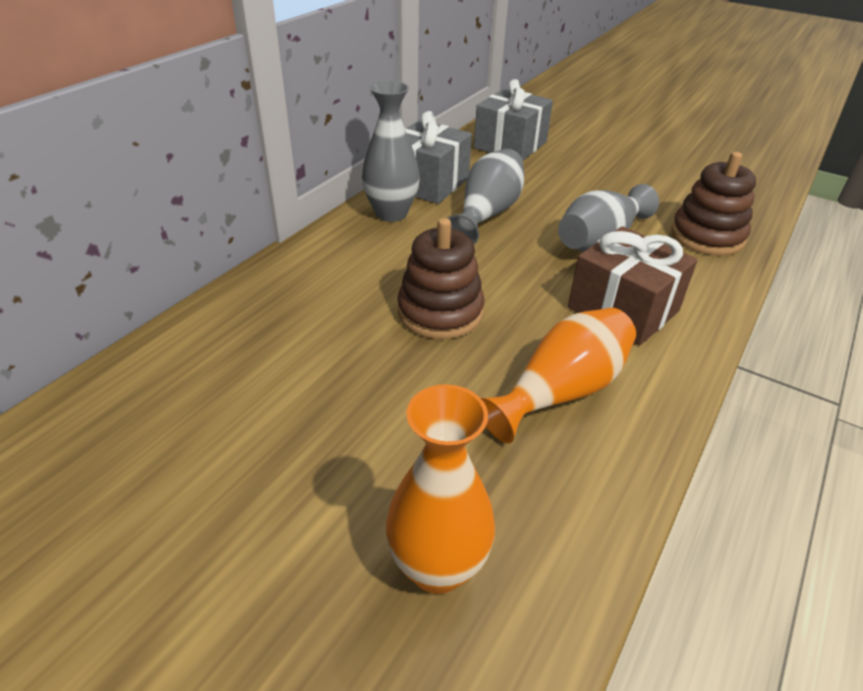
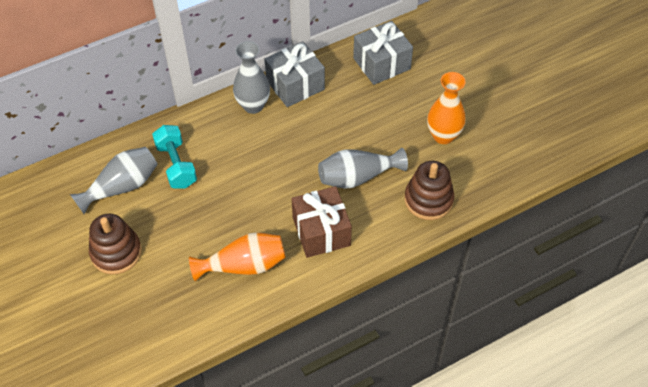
camera: 30 degrees right, 15 degrees up
(332, 304) = (176, 165): none -> turquoise dumbbell
(437, 567) = (131, 318): orange vase -> orange vase (443, 136)
(440, 312) = (225, 193): brown stacking toy -> brown stacking toy (116, 252)
(487, 213) = (309, 127): grey vase -> grey vase (122, 187)

